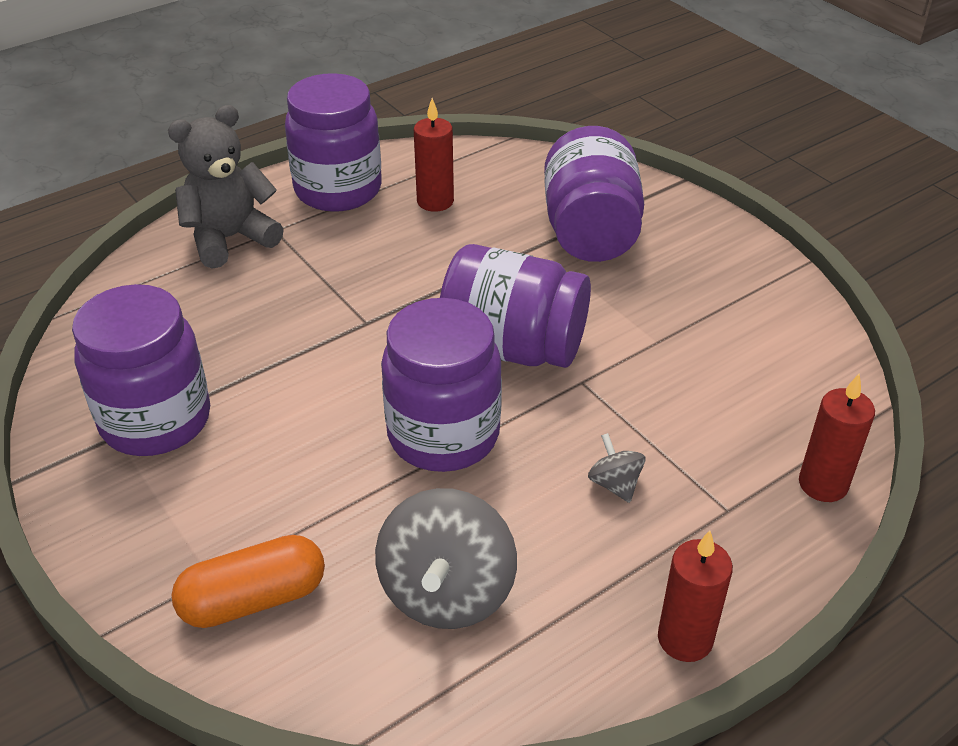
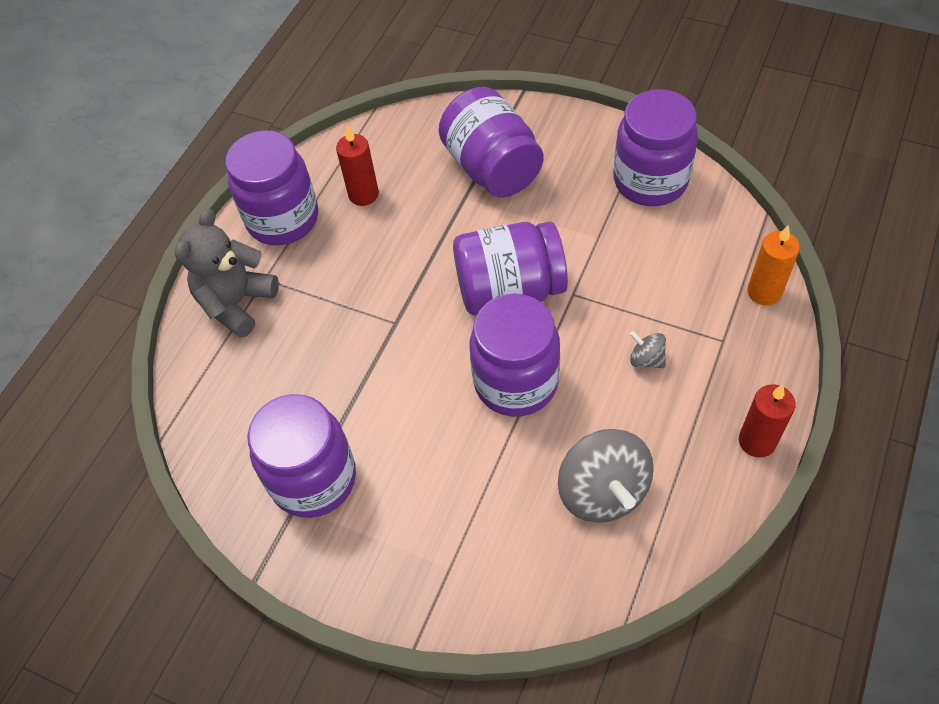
camera: 25 degrees left, 15 degrees up
(253, 599) = (490, 566): orange capsule -> none
(764, 315) = (650, 181): none -> purple jar
(823, 484) = (764, 292): red candle -> orange candle

